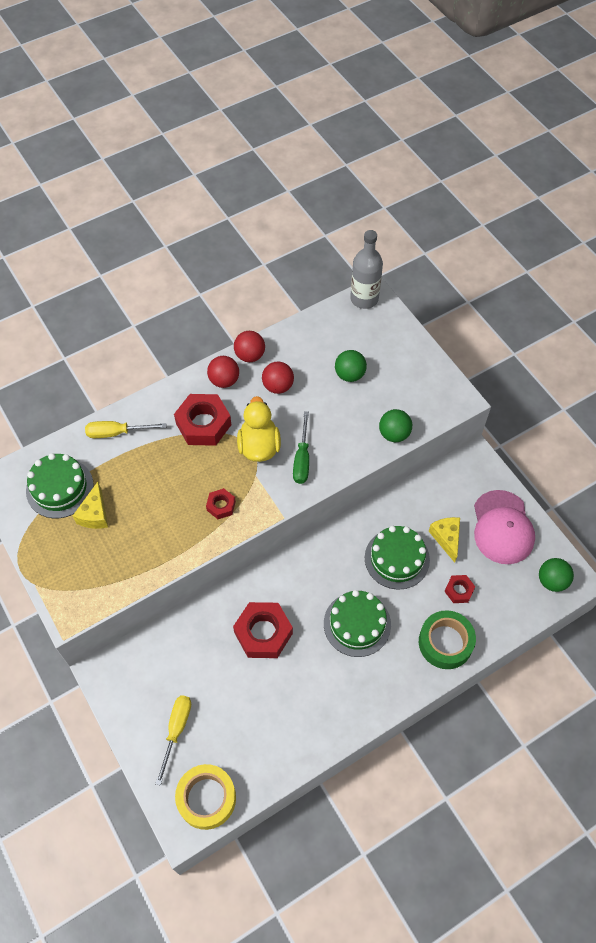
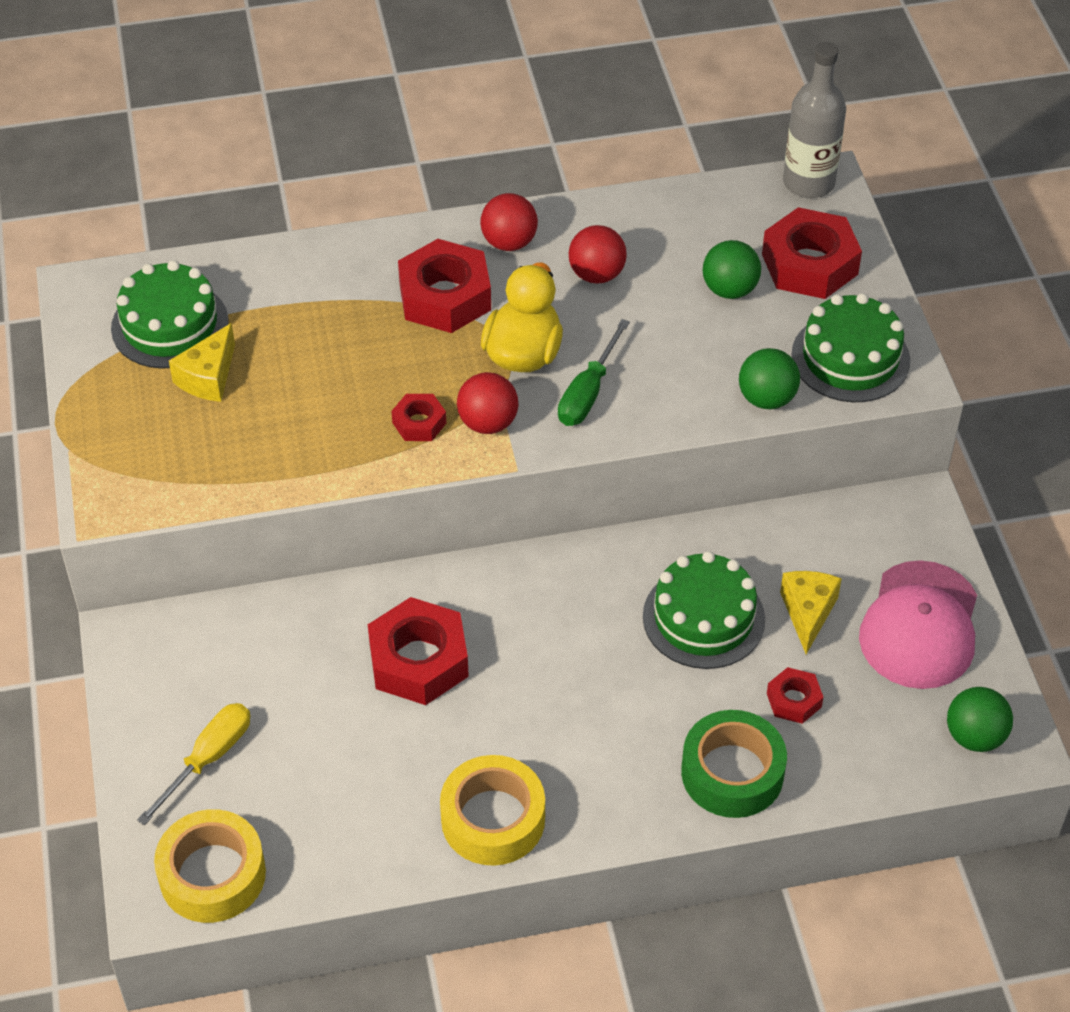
camera: 20 degrees right, 10 degrees down
(117, 433) = (297, 271): yellow screwdriver -> none
(250, 355) = (570, 217): red ball -> red ball (488, 423)
(338, 712) = (493, 819): none -> yellow tape
(357, 624) = (587, 696): green cake -> green cake (850, 358)
(384, 347) = (809, 264): none -> red nut

